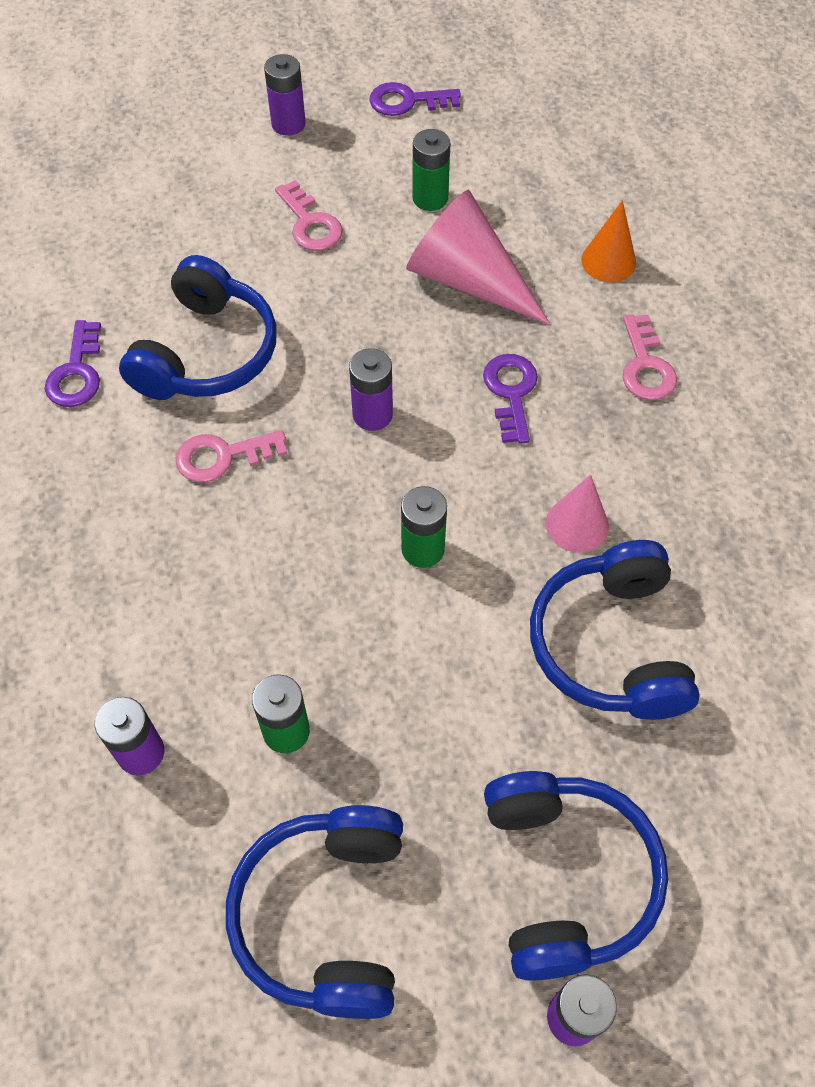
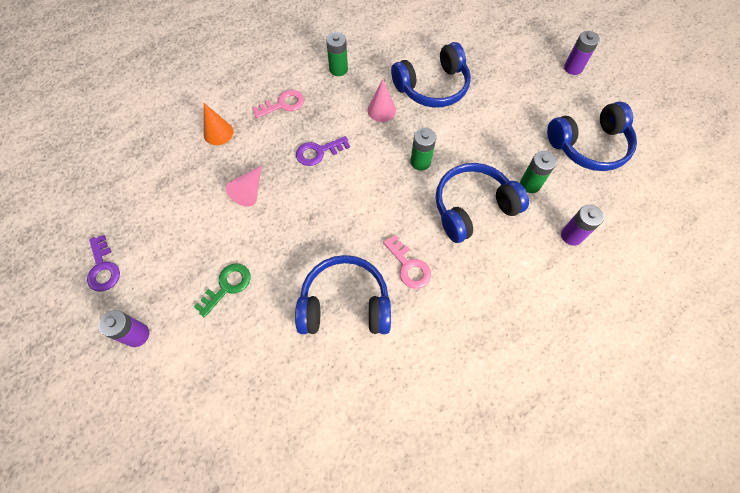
camera: 110 degrees left, 5 degrees up
(77, 372) = (386, 373): purple key -> none
(310, 223) = (227, 286): pink key -> green key
(372, 415) = (355, 206): purple battery -> none
(430, 198) = (190, 228): green battery -> green battery (338, 69)
(467, 280) = (249, 191): pink cone -> pink cone, size x0.58
(566, 877) = (530, 80): blue headphones -> blue headphones (472, 207)

